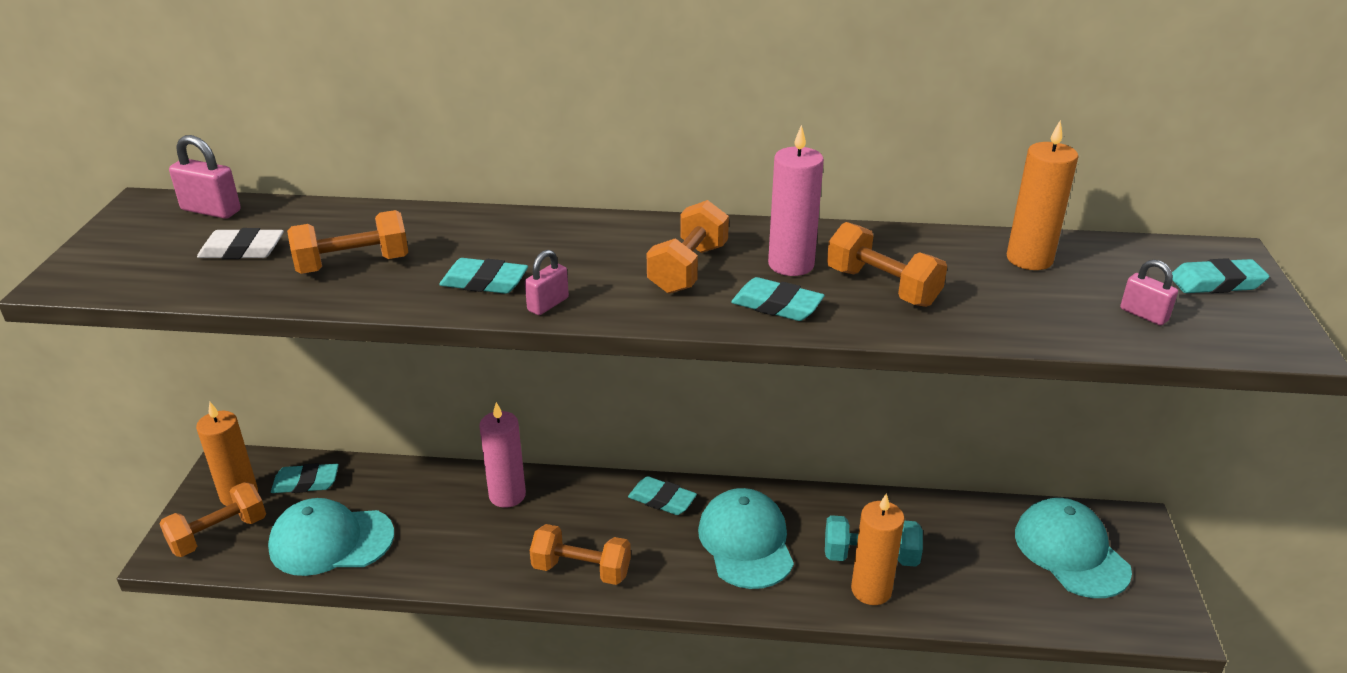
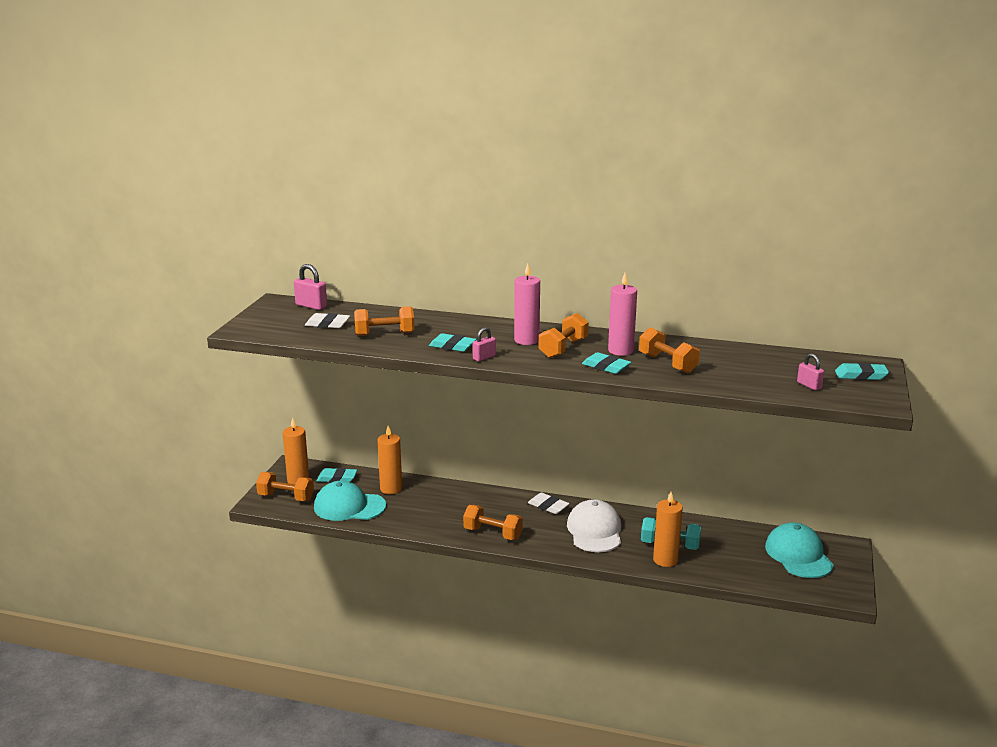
camera: 10 degrees right, 10 degrees down
(219, 534) = (286, 497): orange dumbbell -> orange dumbbell turned 45 degrees clockwise
(507, 495) = (455, 495): pink candle -> pink candle (526, 340)
(662, 500) = (548, 506): turquoise eraser -> white eraser
(746, 542) = (595, 531): turquoise cap -> white cap
(1029, 259) = (758, 358): orange candle -> orange candle (391, 489)

